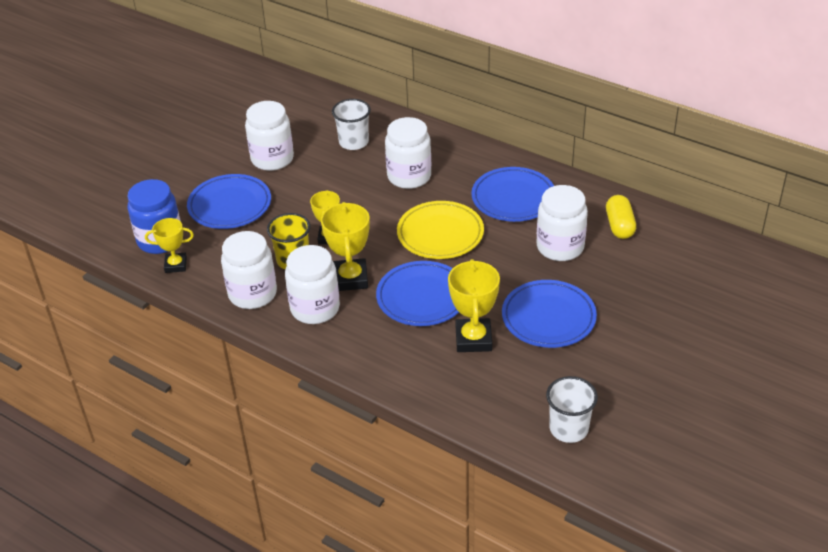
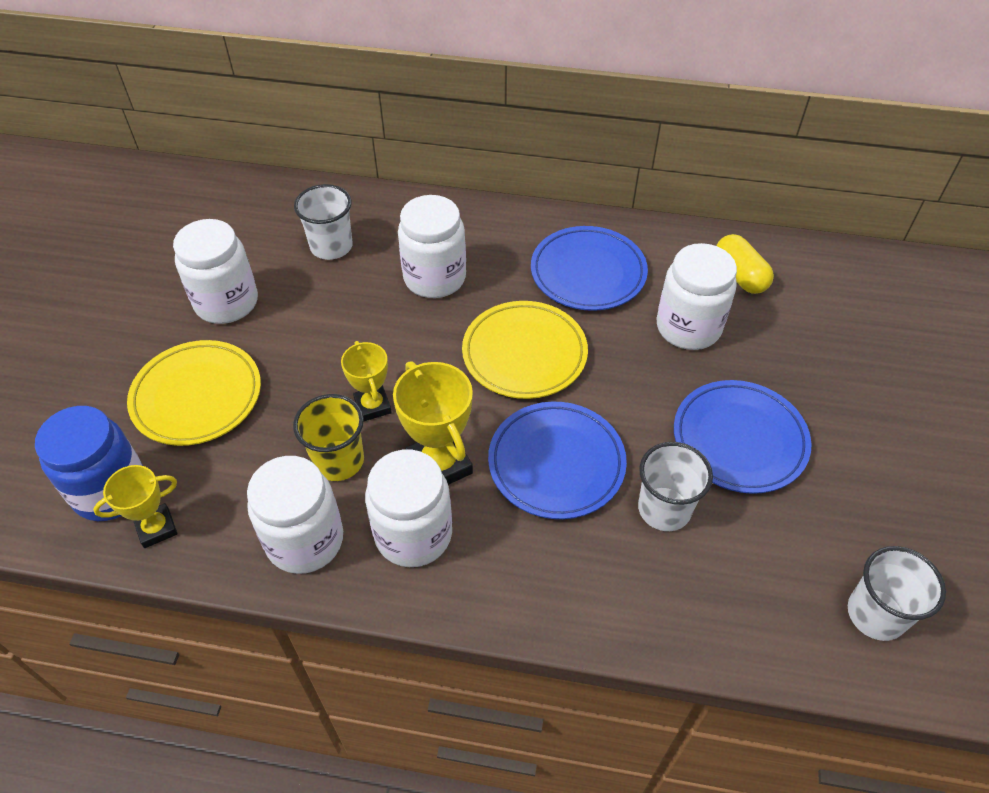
camera: 25 degrees left, 10 degrees up
(230, 205) = (197, 396): blue plate -> yellow plate
(473, 339) = (664, 509): yellow trophy -> white cup

